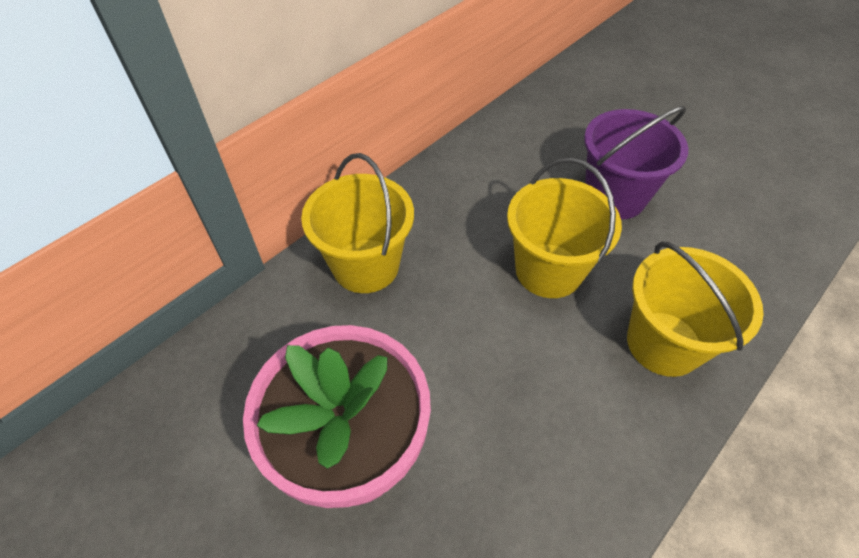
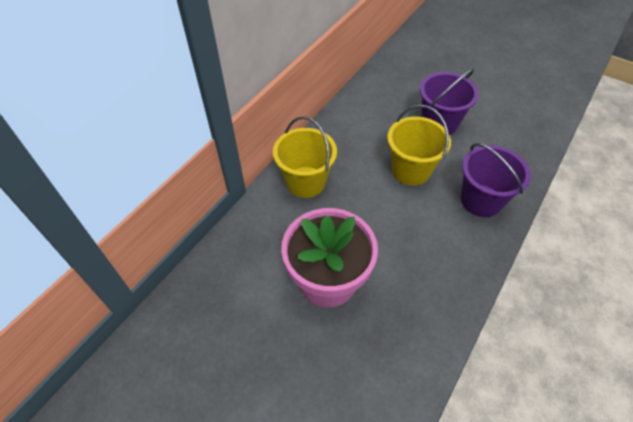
camera: 10 degrees left, 0 degrees up
(663, 343) = (481, 200): yellow bucket -> purple bucket

